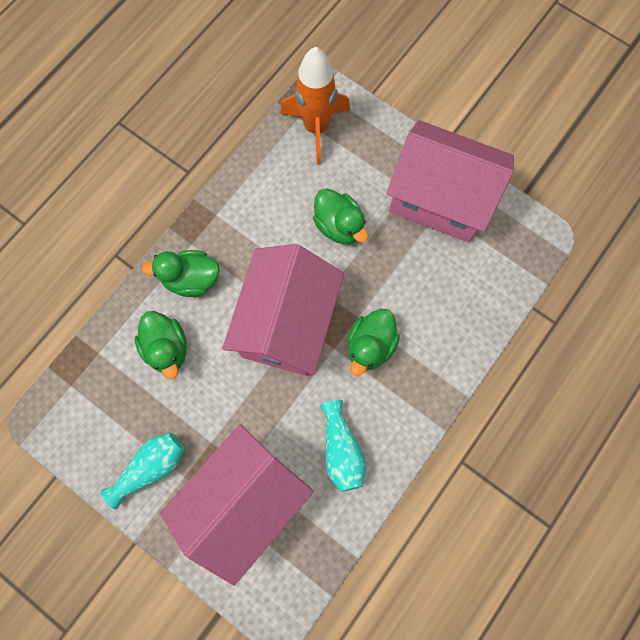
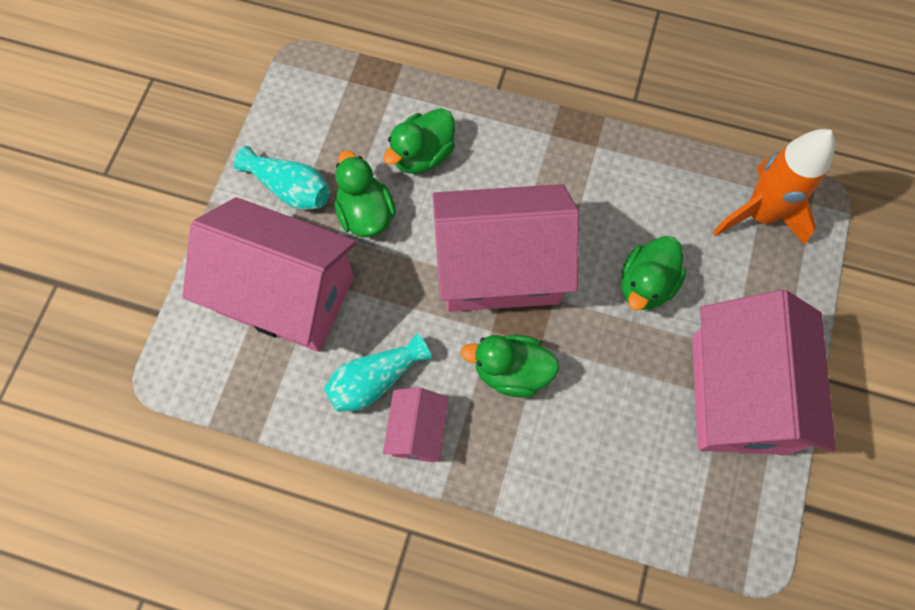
camera: 70 degrees right, 5 degrees down
(191, 279) = (510, 150): green duck -> green duck (365, 214)
(391, 431) = (417, 431): none -> pink house

